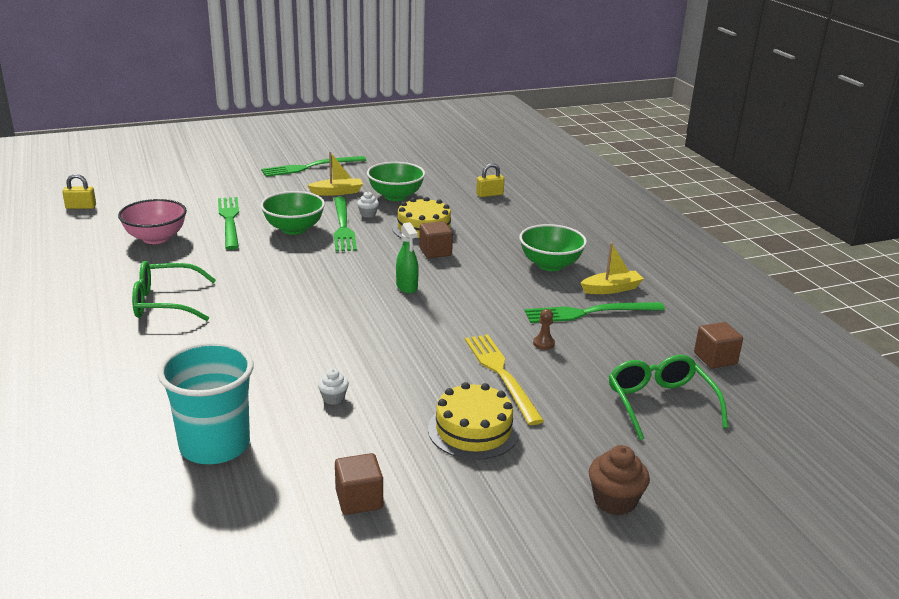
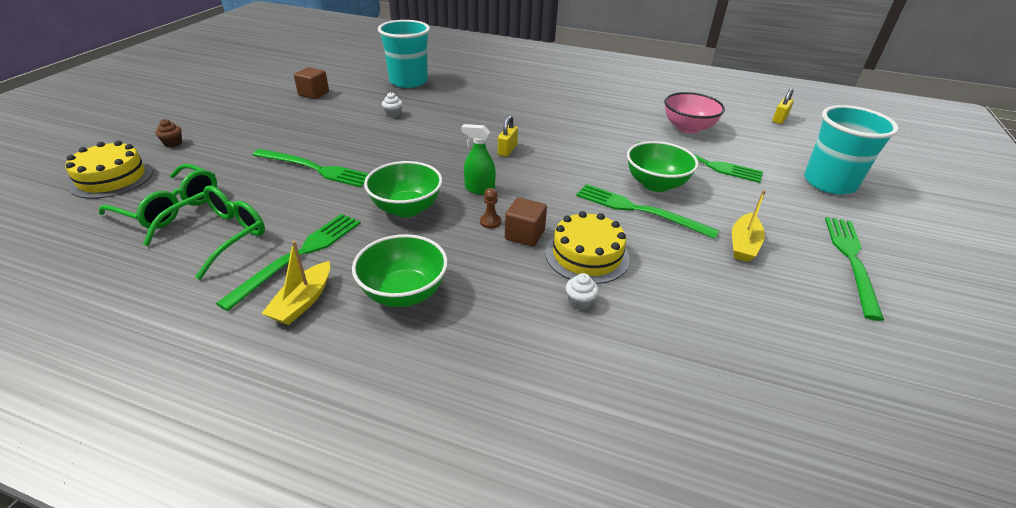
camera: 130 degrees right, 10 degrees up
(164, 303) = (573, 106): green glasses -> green glasses (219, 236)
(205, 179) = (829, 183): none -> turquoise cup
(368, 214) = (659, 237): white cupcake -> white cupcake (579, 302)
(395, 196) = (702, 281): green bowl -> green bowl (406, 208)
(473, 430) = (294, 136): yellow cake -> yellow cake (112, 178)
(489, 194) = (650, 376): yellow padlock -> yellow padlock (507, 150)
(501, 374) = (315, 169): yellow fork -> green fork
(543, 343) = (310, 204): brown pawn -> brown pawn (490, 222)
(614, 501) = (173, 143): brown cupcake -> brown cupcake, size x0.59
(715, 358) = (129, 276): brown cube -> none

